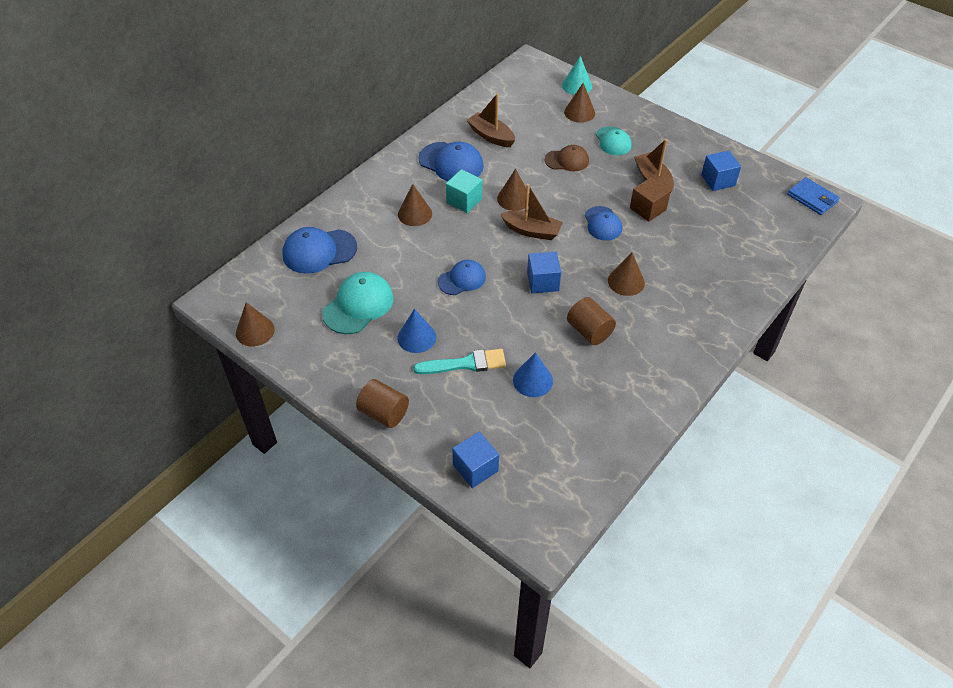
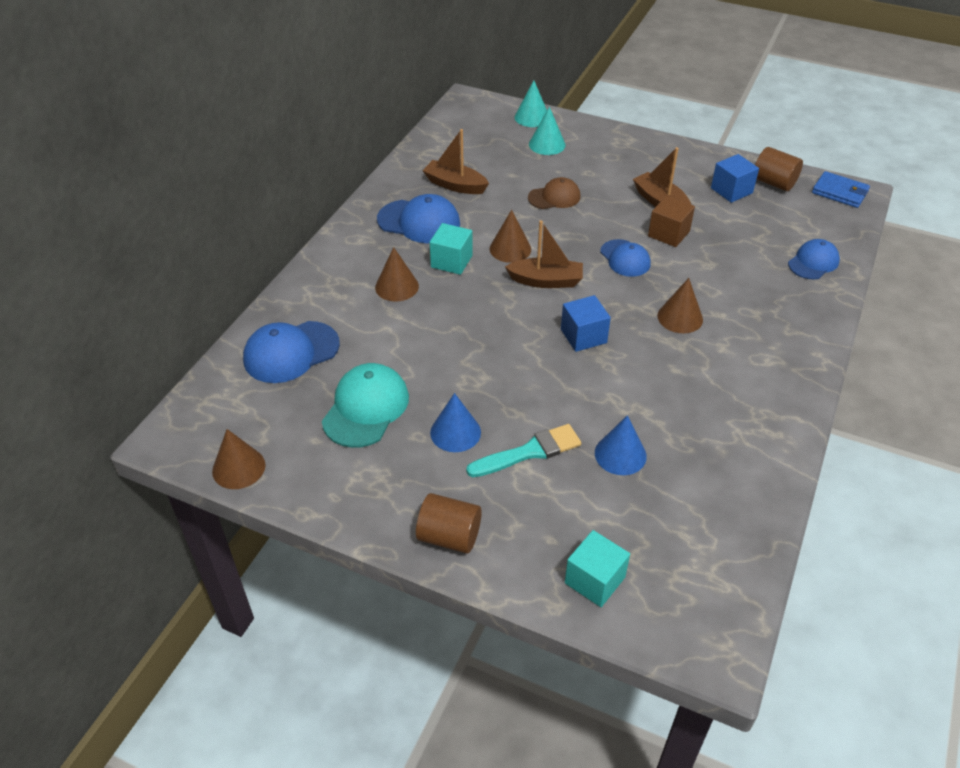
camera: 15 degrees left, 5 degrees down
(462, 279) = (485, 352): blue cap -> blue cap (813, 262)
(475, 468) = (594, 580): blue cube -> turquoise cube
(579, 112) = (547, 144): brown cone -> turquoise cone
(589, 331) = (662, 382): brown cylinder -> brown cylinder (773, 183)
(613, 141) = (598, 168): turquoise cap -> none

